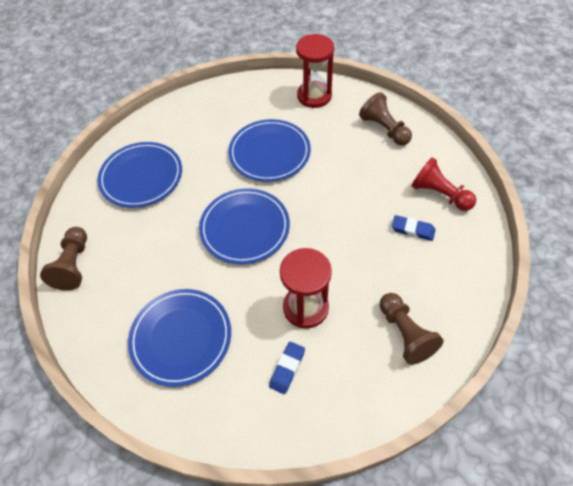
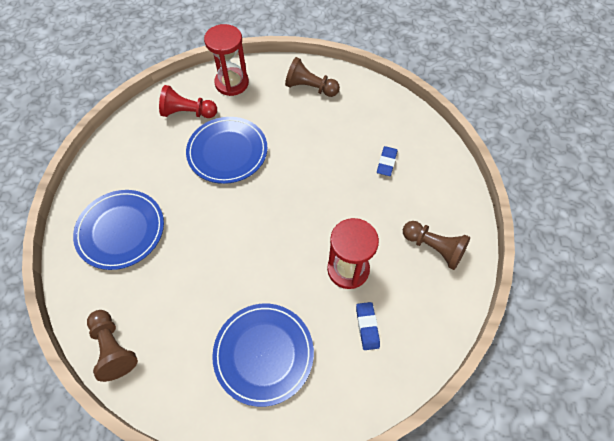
camera: 35 degrees left, 5 degrees up
(245, 228) = (252, 229): blue plate -> none
(412, 230) = (386, 162): blue eraser -> blue eraser turned 60 degrees counterclockwise
(439, 194) = (387, 124): red pawn -> red pawn (188, 113)

